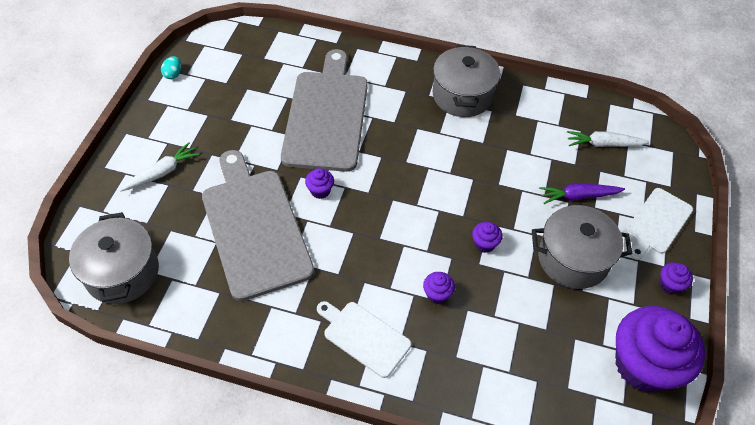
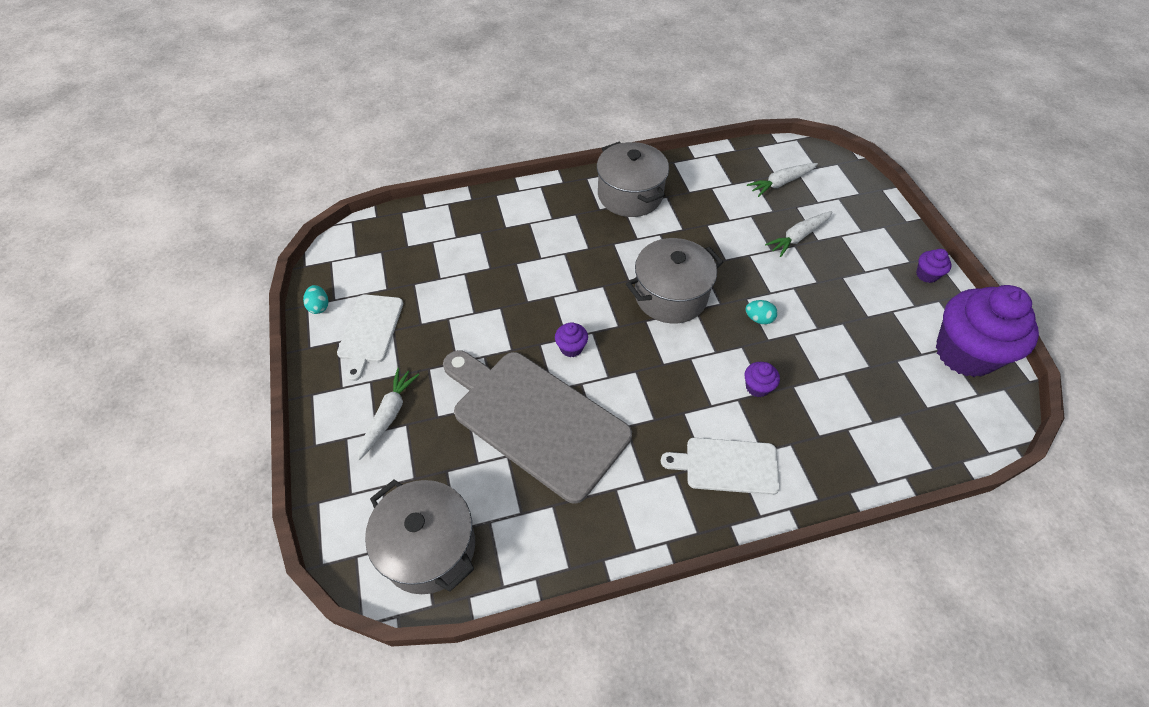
camera: 30 degrees left, 0 degrees up
(326, 116) = (518, 272): grey cutting board -> none
(484, 244) = (758, 319): purple cupcake -> turquoise egg
(573, 259) = (839, 293): grey pot -> grey pot (670, 295)
(578, 196) = (798, 237): purple carrot -> white carrot
(657, 223) = (875, 228): white cutting board -> white cutting board (370, 331)

